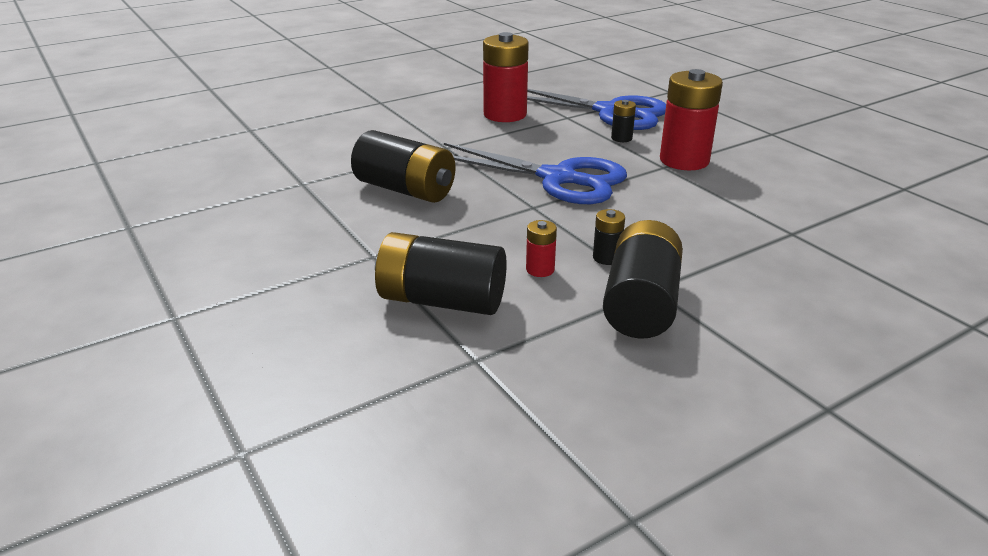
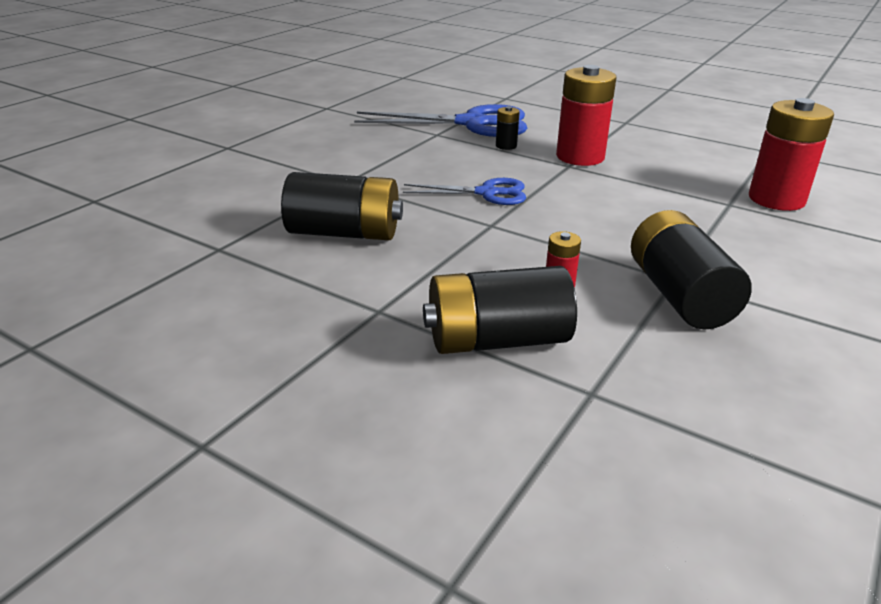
camera: 25 degrees left, 0 degrees up
(505, 114) = (373, 140): red battery -> red battery (776, 199)
(558, 178) = (487, 193): blue scissors -> blue scissors, size x0.58
(606, 258) = (606, 259): black battery -> none

